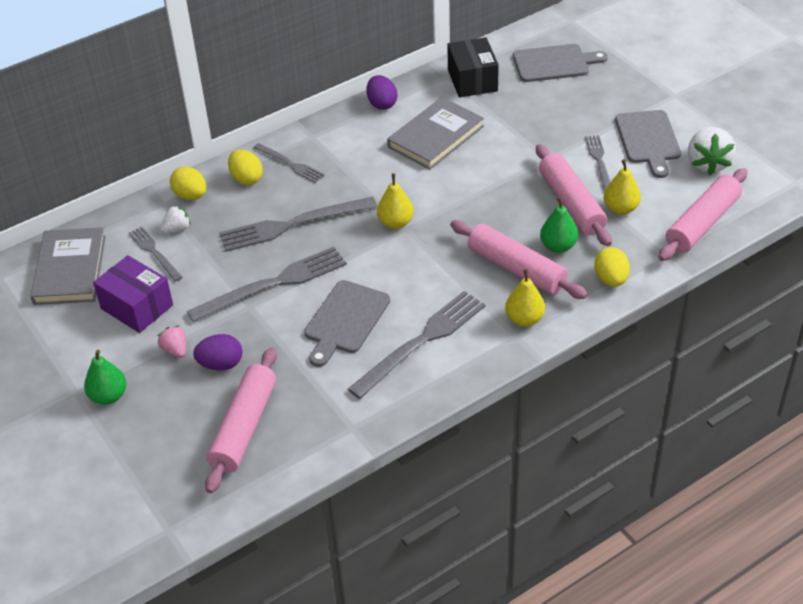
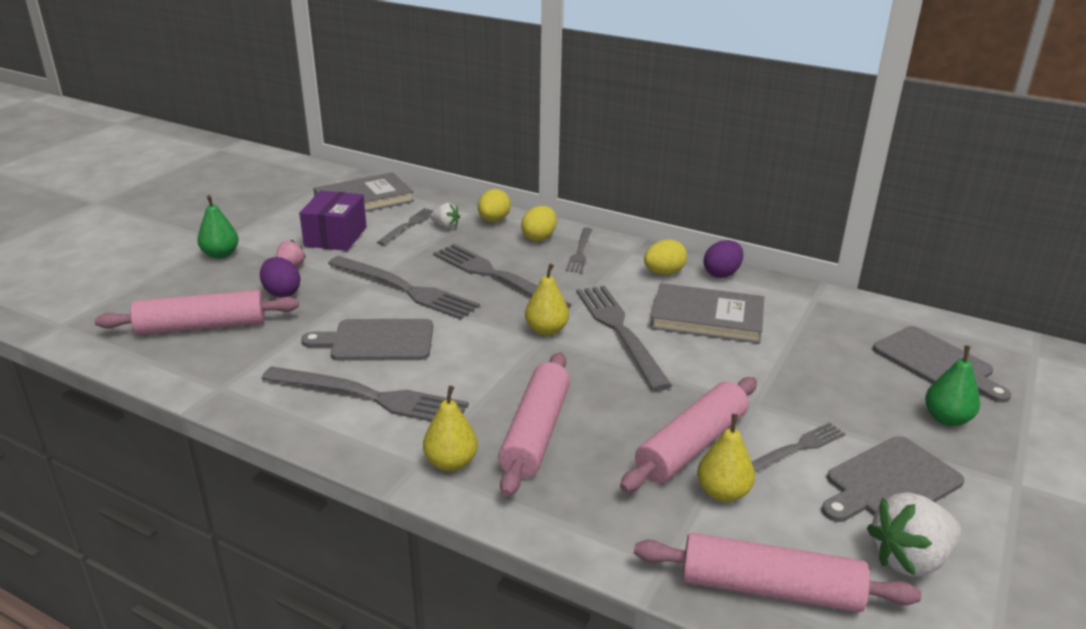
camera: 60 degrees right, 15 degrees down
(423, 186) = (620, 331): none -> grey fork
(472, 80) = (828, 315): black box -> none
(558, 246) = (602, 456): green pear -> green pear (947, 419)
(610, 279) = (575, 520): yellow egg -> yellow egg (663, 273)

